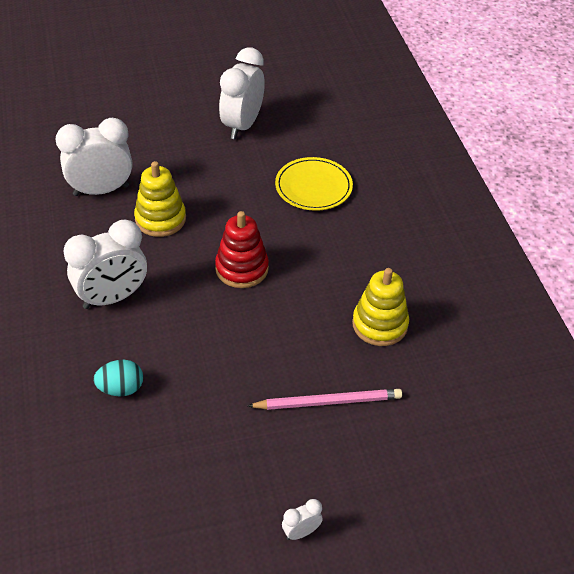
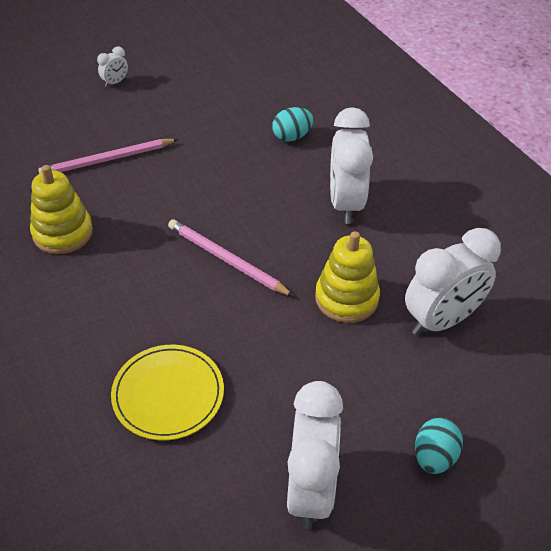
camera: 165 degrees right, 0 degrees up
(112, 297) = (345, 203): white clock -> white clock turned 45 degrees counterclockwise
(162, 124) = (434, 457): none -> turquoise egg
(242, 268) = (226, 260): red stacking toy -> pink pencil

